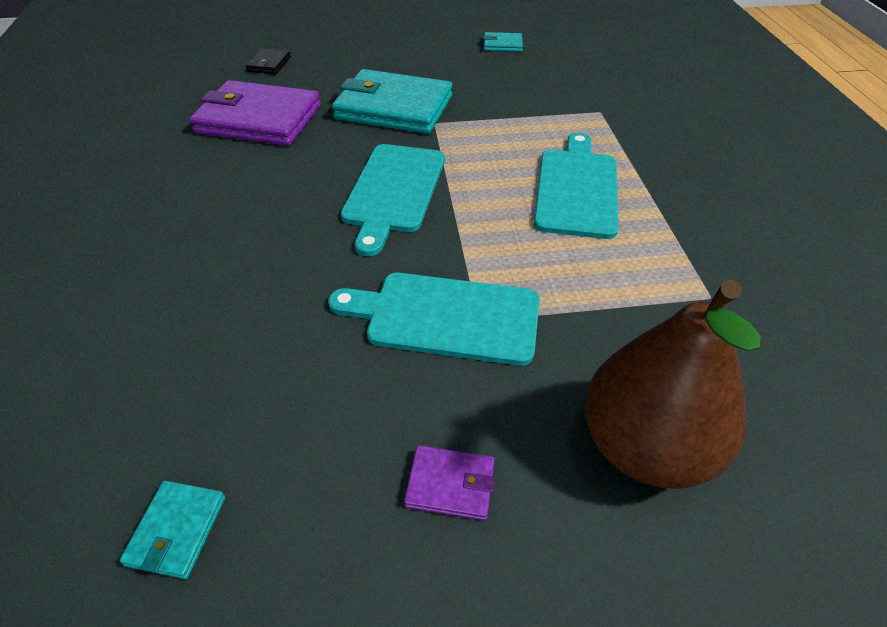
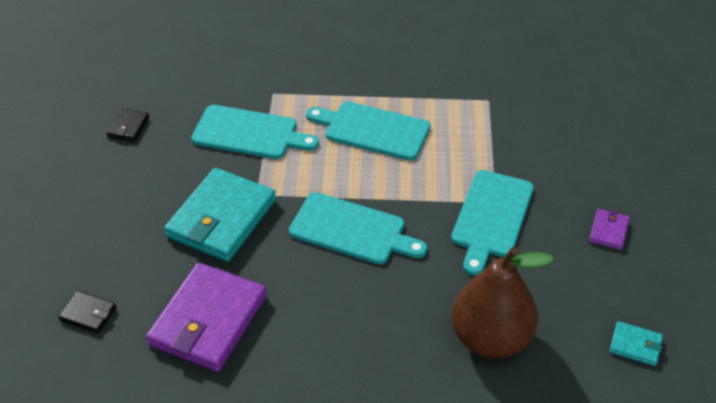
camera: 80 degrees left, 0 degrees up
(502, 45) = (128, 127): turquoise wallet -> black wallet
(526, 106) = (249, 133): none -> turquoise cutting board
(645, 446) = (588, 154): brown pear -> brown pear (490, 338)

